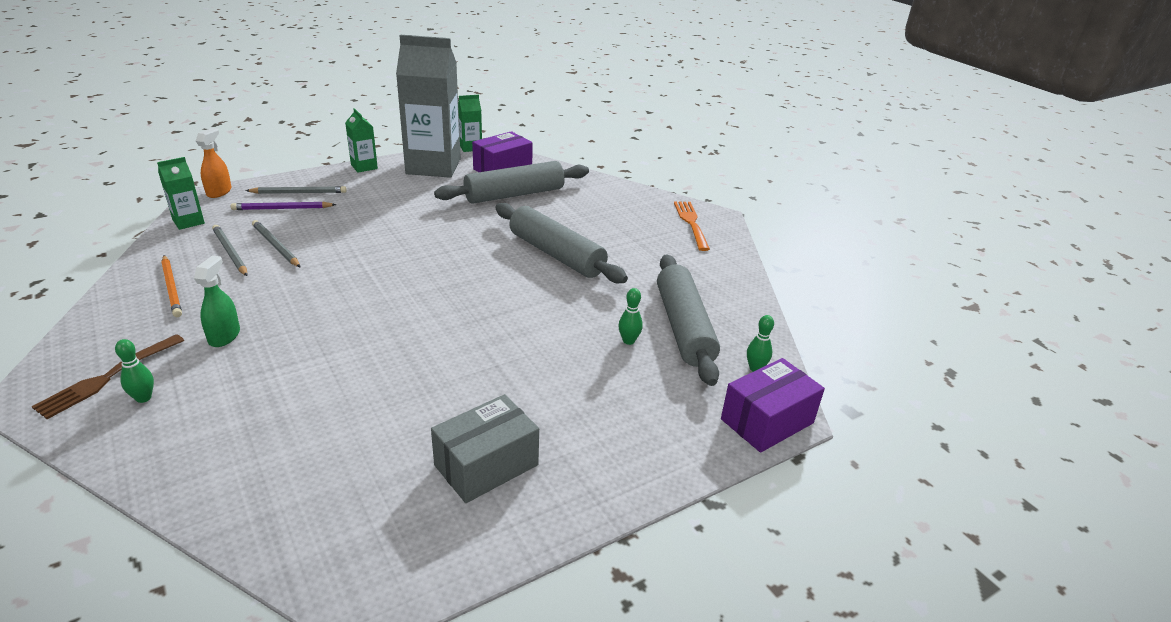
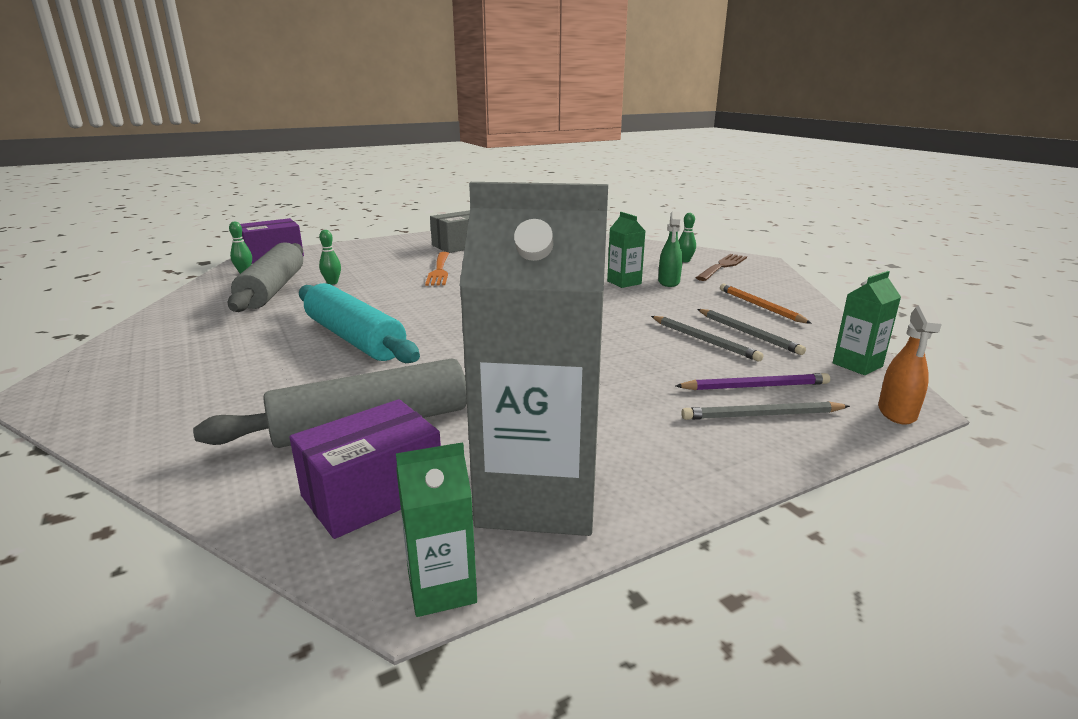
camera: 175 degrees left, 10 degrees down
(364, 167) = (697, 487): green carton -> green carton (624, 282)
(556, 254) = (354, 338): grey rolling pin -> turquoise rolling pin
(691, 223) = (108, 380): orange fork -> orange fork (439, 270)

